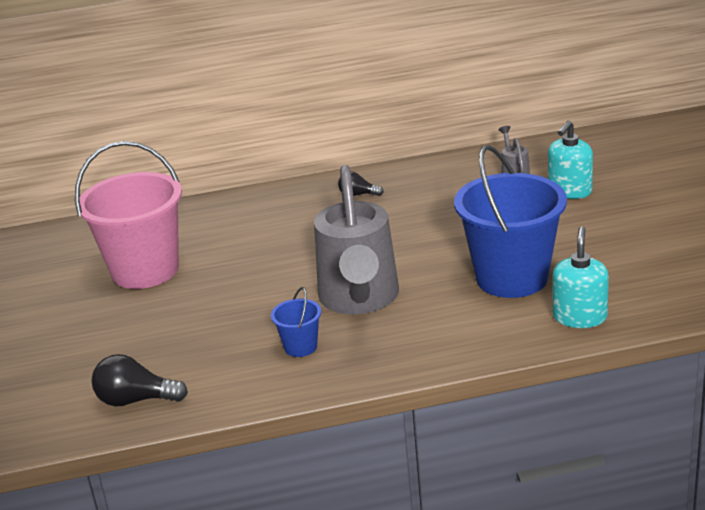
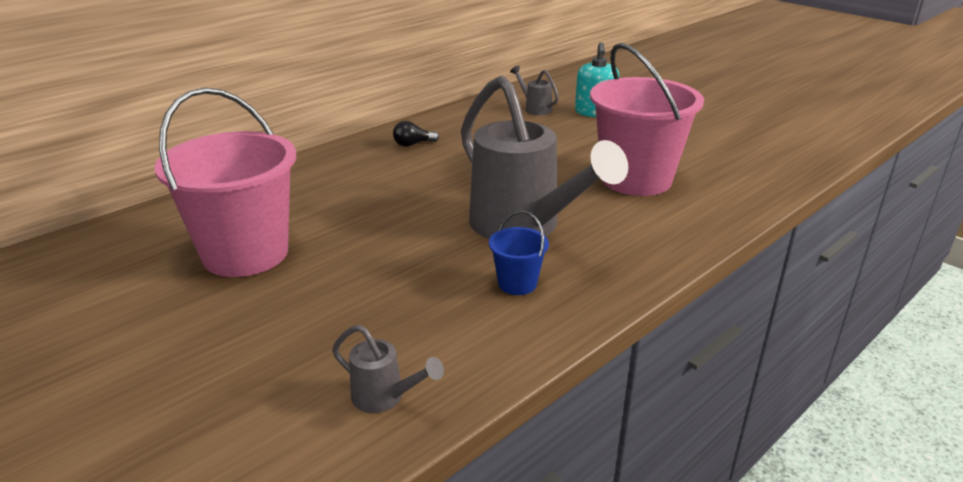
camera: 35 degrees left, 0 degrees up
(136, 400) = (385, 398): black light bulb -> grey watering can
(511, 278) = (636, 179): blue bucket -> pink bucket
(580, 317) = (731, 196): turquoise soap dispenser -> none

